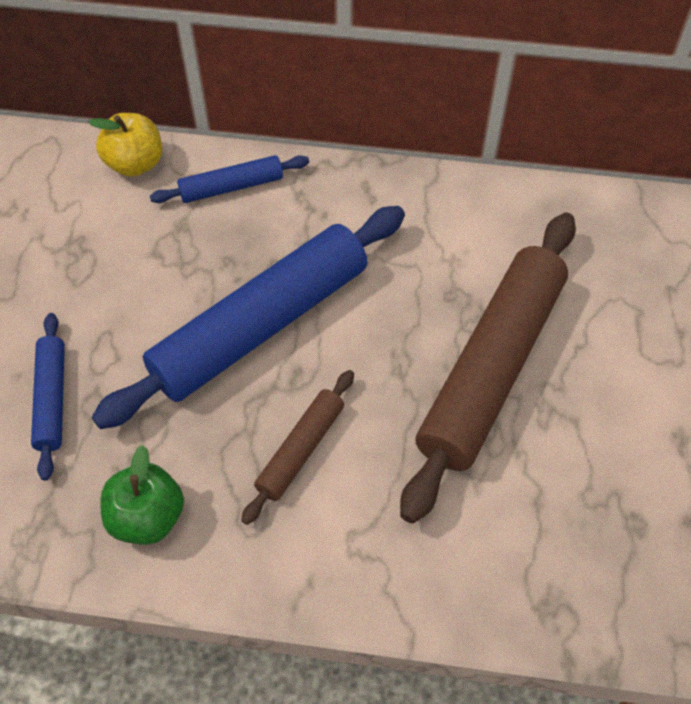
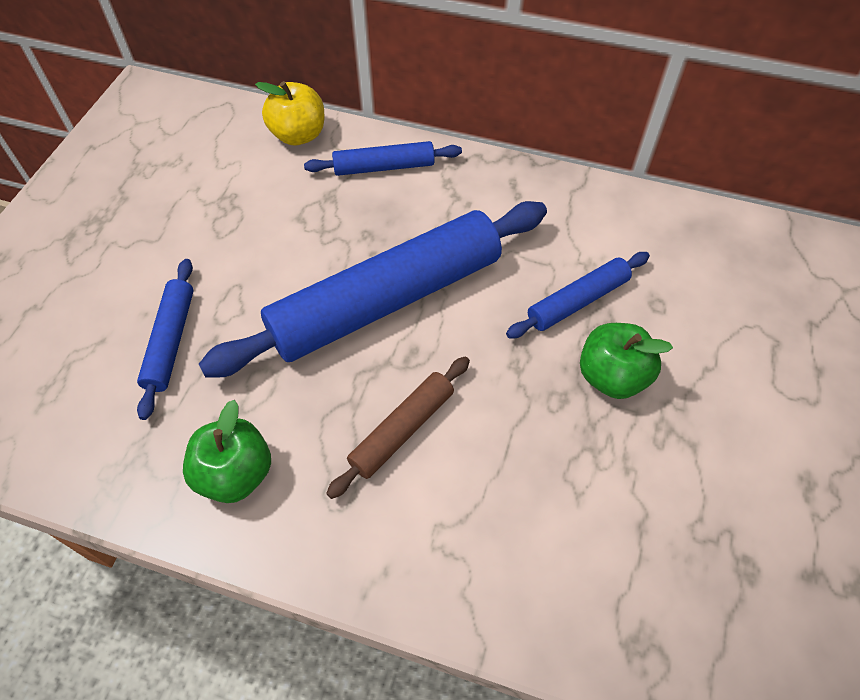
camera: 10 degrees right, 0 degrees up
(448, 299) = (577, 301): none -> blue rolling pin
(491, 368) = (612, 376): brown rolling pin -> green apple

